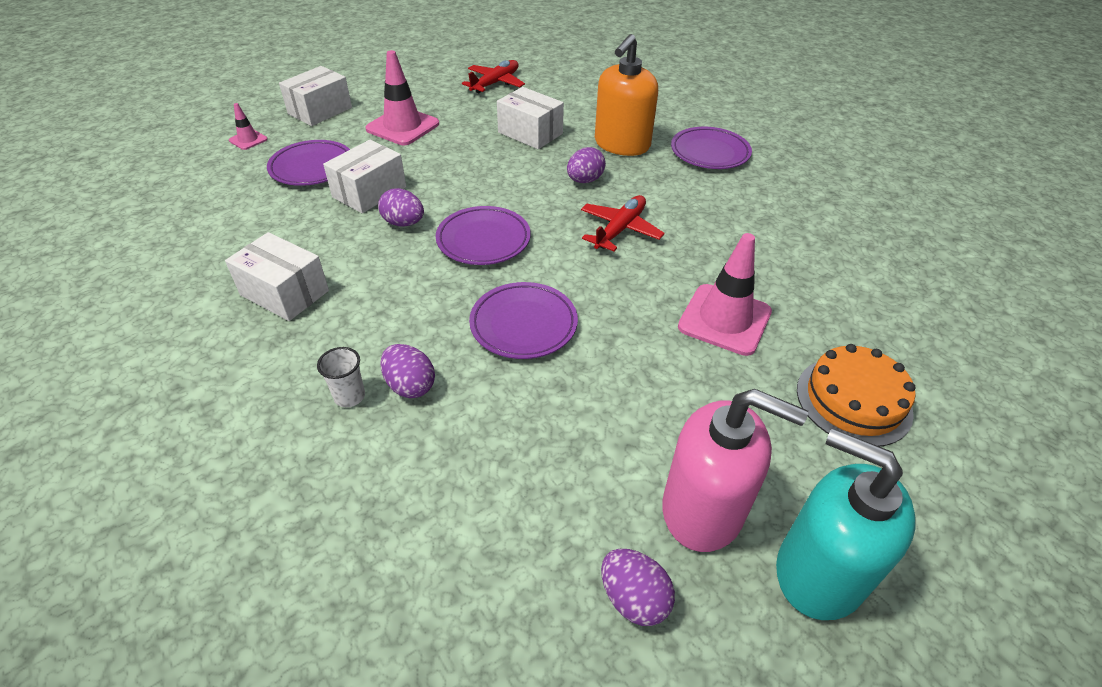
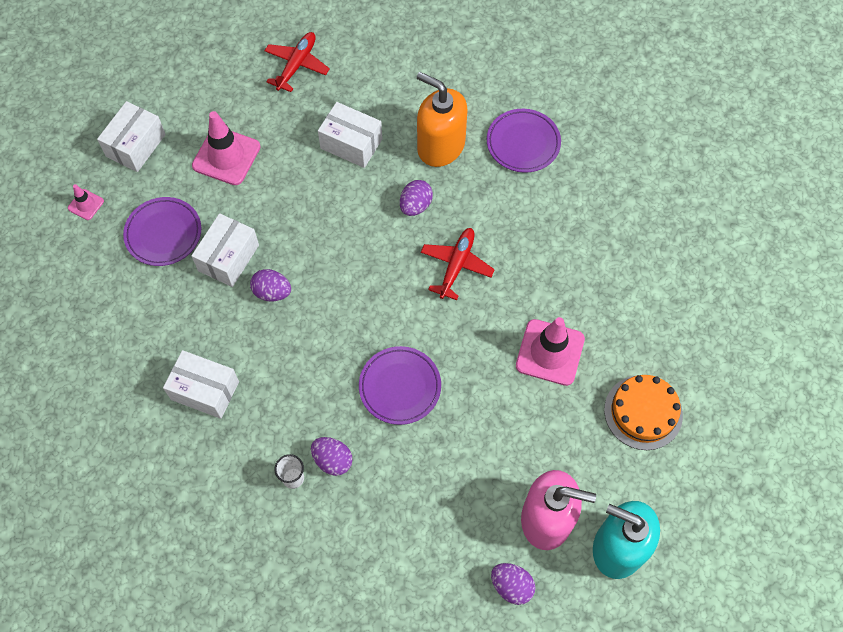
camera: 10 degrees left, 20 degrees up
(483, 240) = (345, 300): purple plate -> none
(621, 145) = (440, 146): orange soap dispenser -> orange soap dispenser turned 105 degrees clockwise

